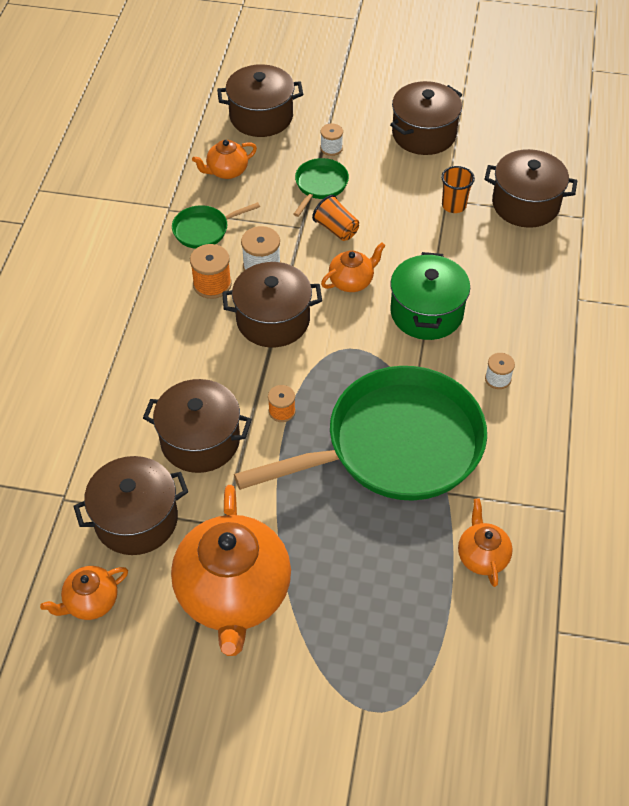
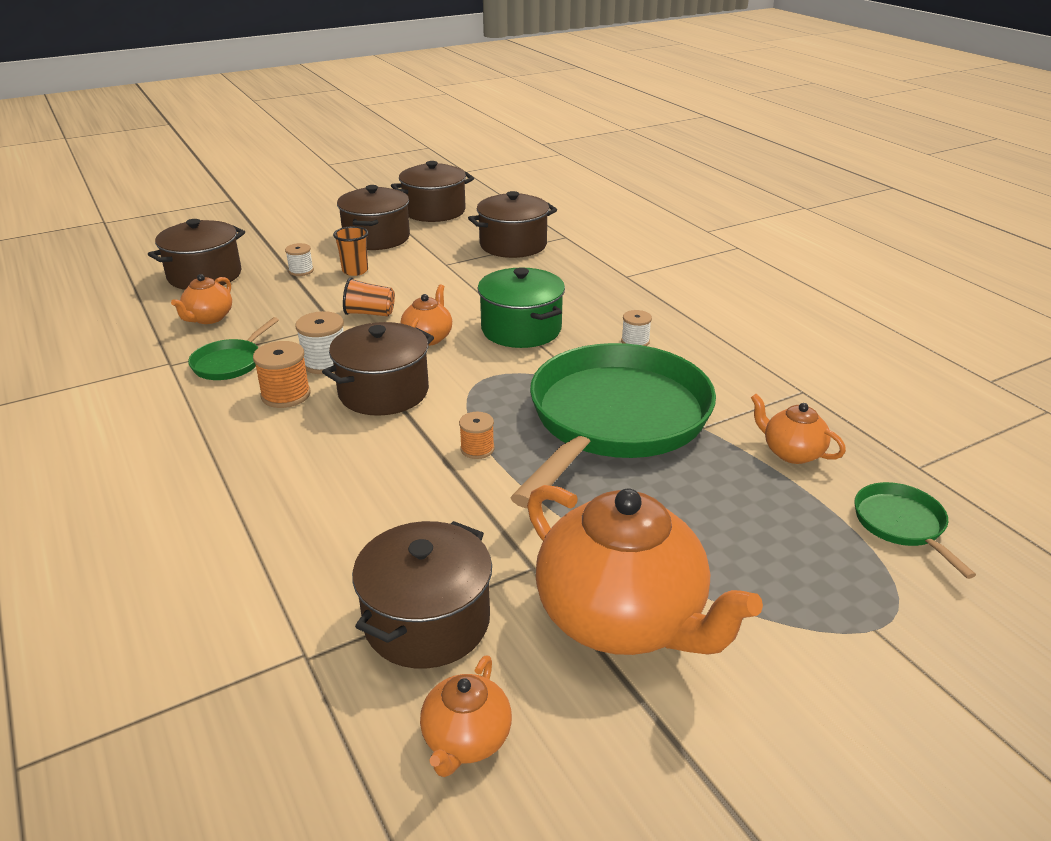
camera: 40 degrees left, 20 degrees down
(200, 440) = (419, 513): brown pot -> brown pot (434, 211)
(320, 185) = (319, 294): green pan -> green pan (901, 525)
(454, 205) = (456, 265): orange cup -> orange cup (355, 271)

